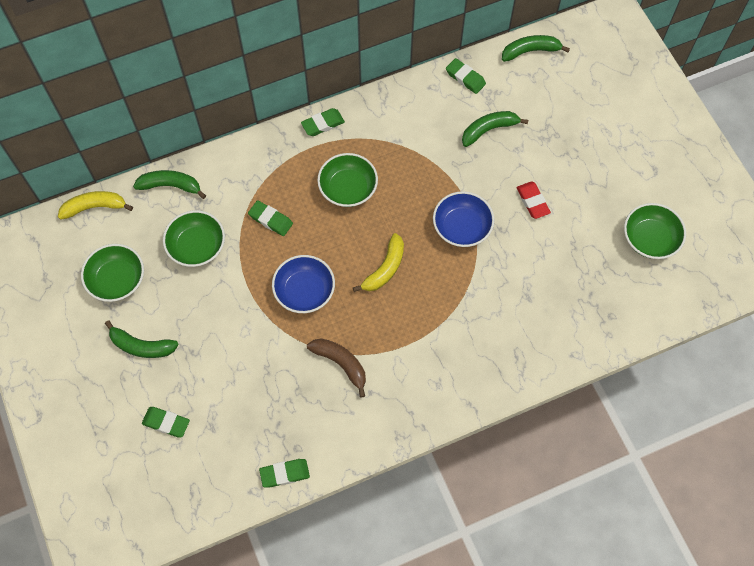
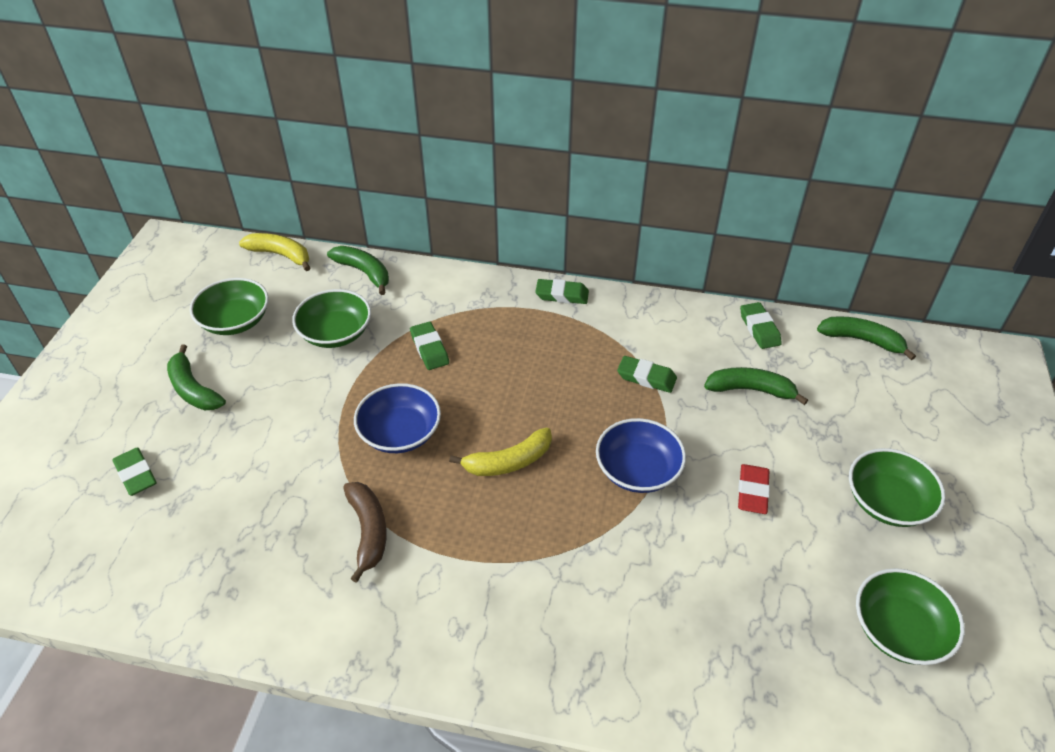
camera: 35 degrees right, 20 degrees down
(285, 474) = (190, 612): green eraser -> green eraser (646, 377)
(348, 188) = (537, 363): green bowl -> green bowl (887, 502)

